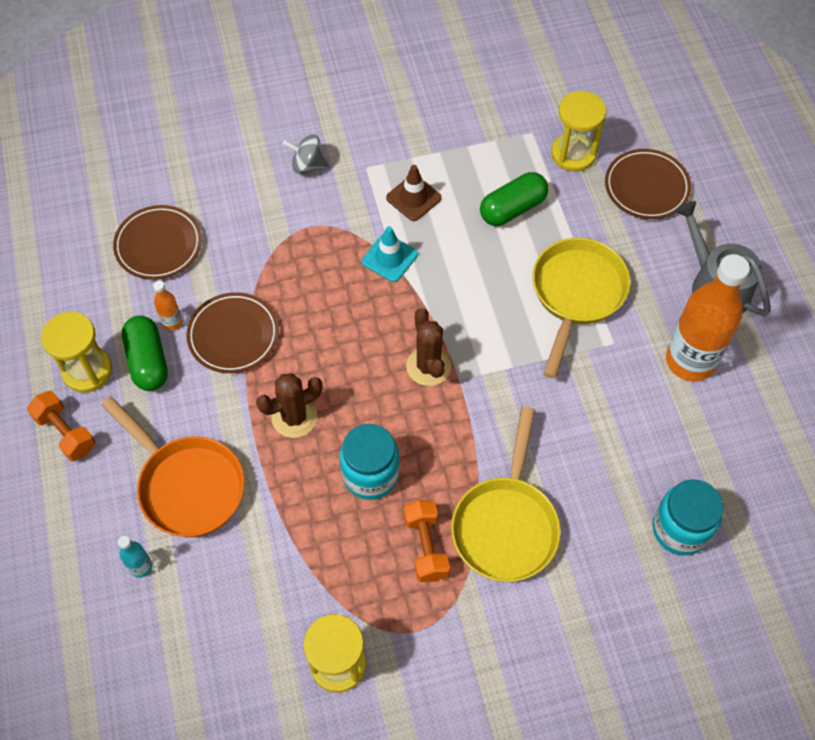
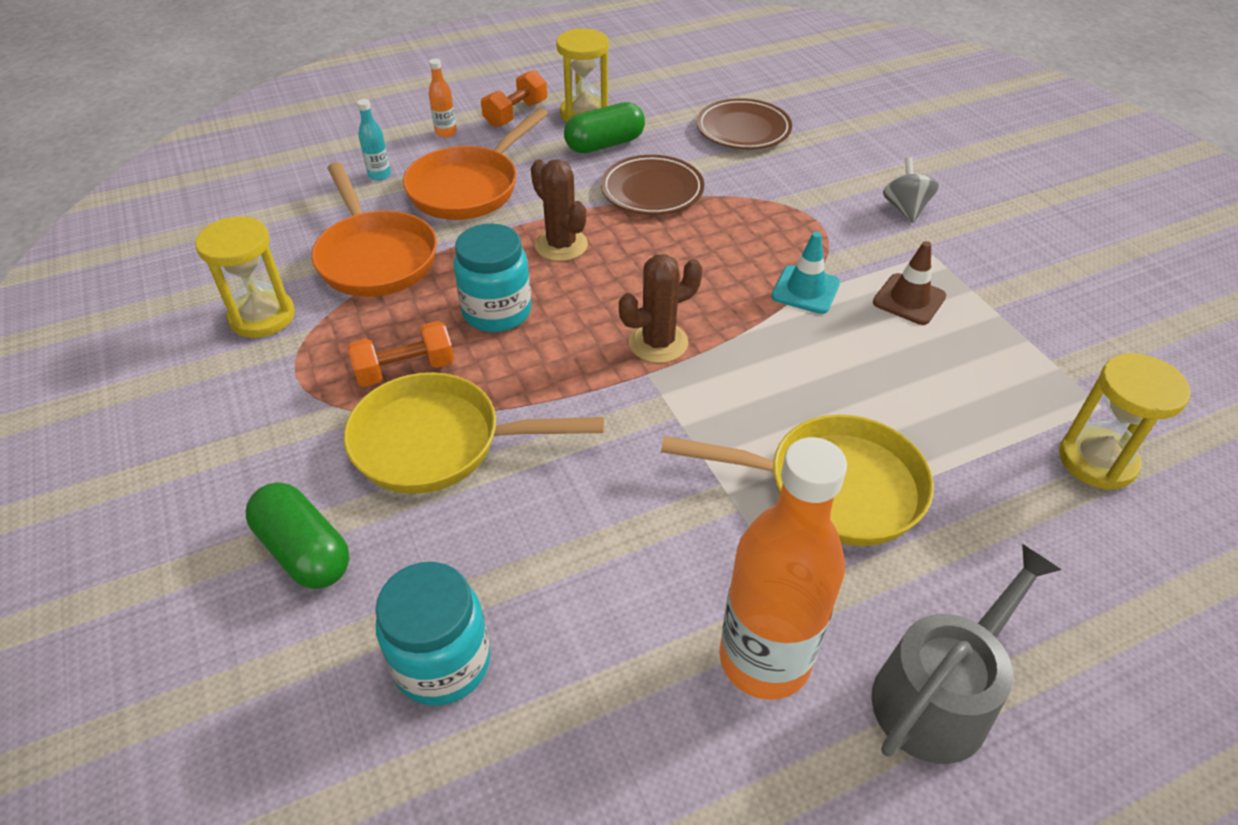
camera: 80 degrees right, 15 degrees down
(172, 322) = (654, 151): orange bottle -> orange bottle (446, 132)
(275, 570) = (375, 257): none -> orange pan
(512, 208) = (949, 398): green capsule -> green capsule (304, 551)
(646, 187) = (1095, 567): brown plate -> none

